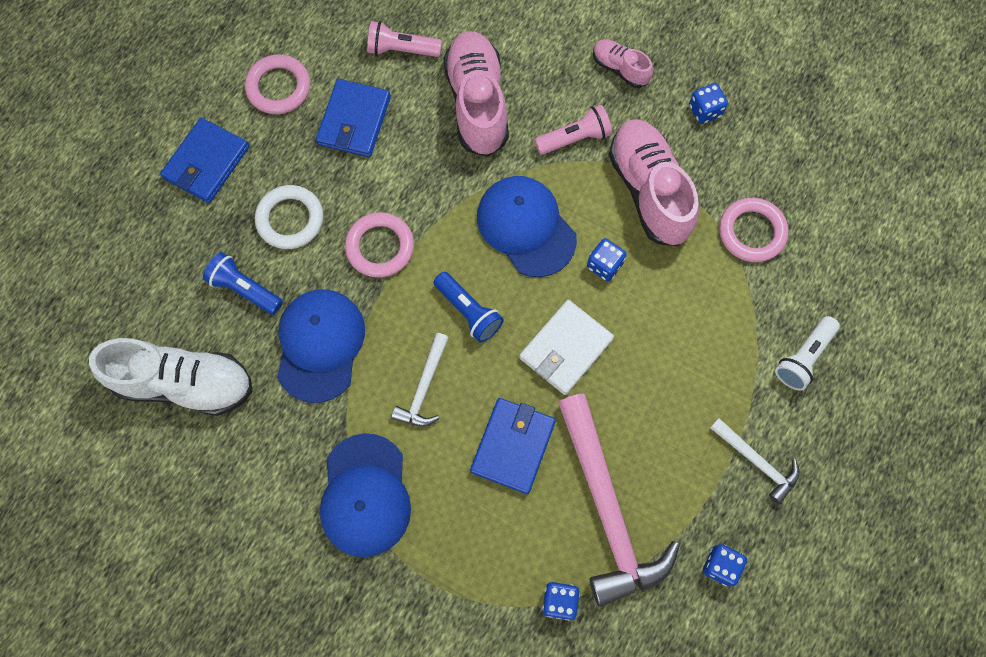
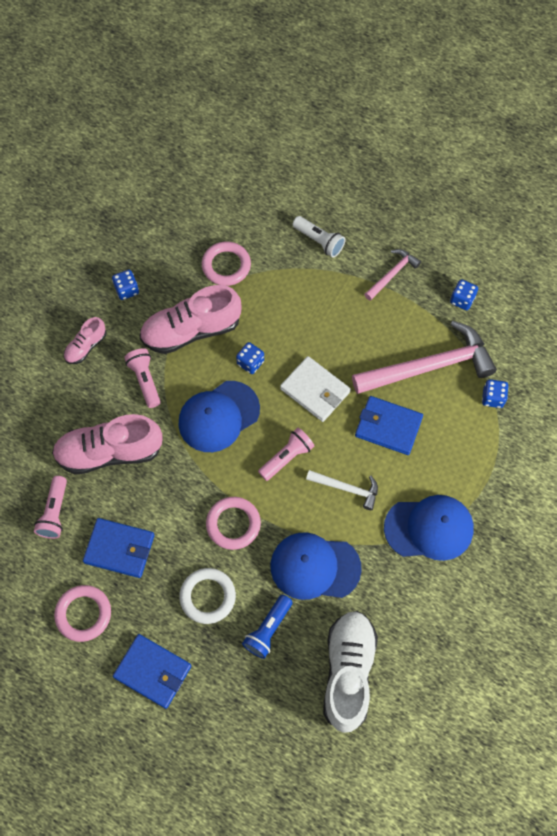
camera: 90 degrees left, 5 degrees down
(468, 311) = (287, 457): blue flashlight -> pink flashlight
(757, 462) = (392, 274): white hammer -> pink hammer

